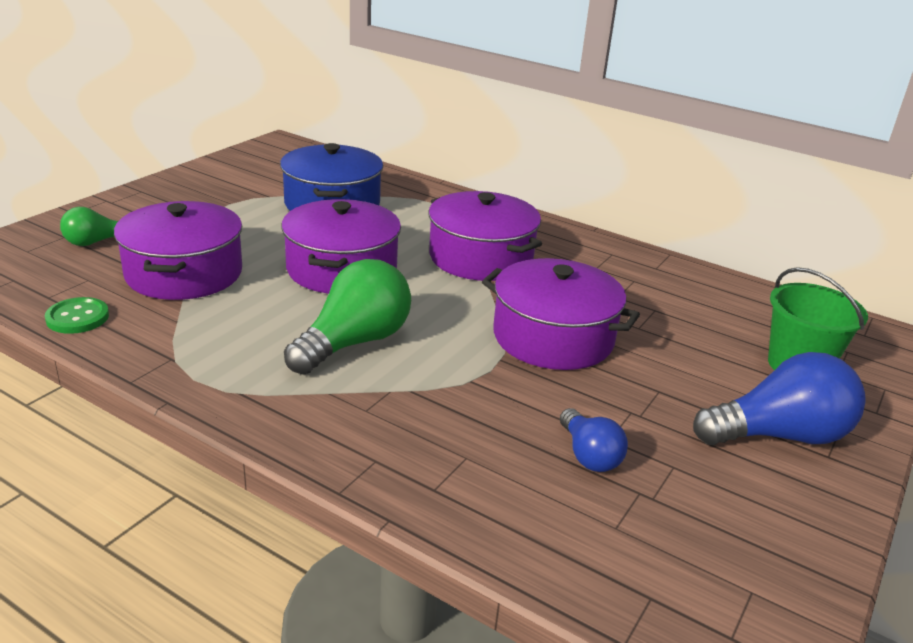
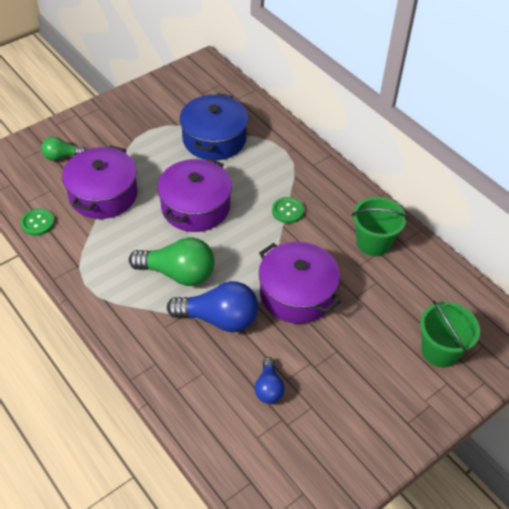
camera: 20 degrees right, 20 degrees up
(354, 342) = (178, 273): green light bulb -> green light bulb turned 45 degrees clockwise
(480, 257) = (287, 211): purple pot -> green button
(619, 273) = (373, 243): none -> green bucket
(779, 435) = (388, 401): blue light bulb -> blue light bulb (219, 319)

